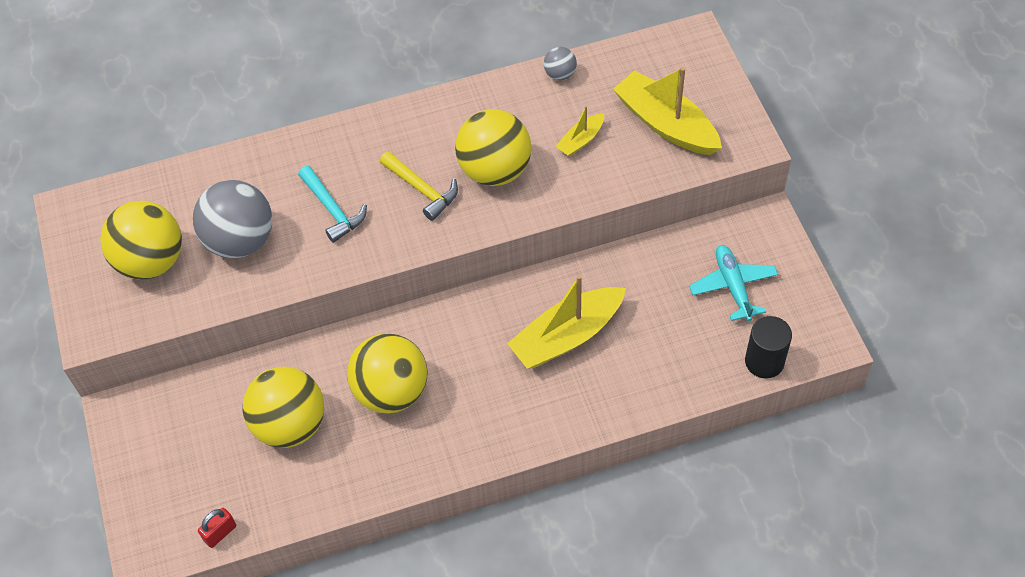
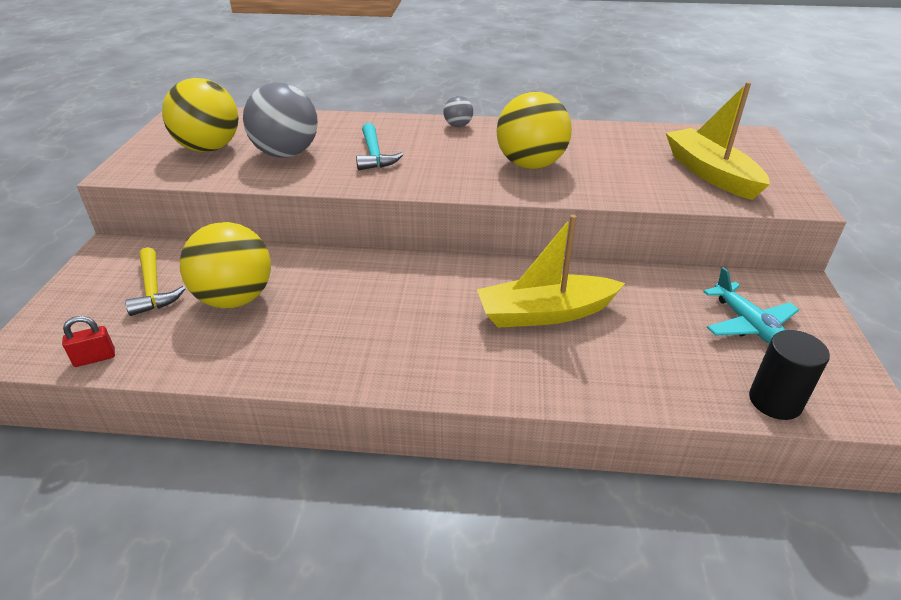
camera: 20 degrees right, 20 degrees down
(391, 391) = (345, 303): yellow ball -> none
(422, 190) = (458, 161): yellow hammer -> yellow hammer (153, 290)
(560, 74) = (619, 130): grey ball -> grey ball (458, 125)
(580, 140) = (621, 165): yellow boat -> none
(733, 286) = (749, 325): turquoise plane -> turquoise plane turned 150 degrees clockwise

